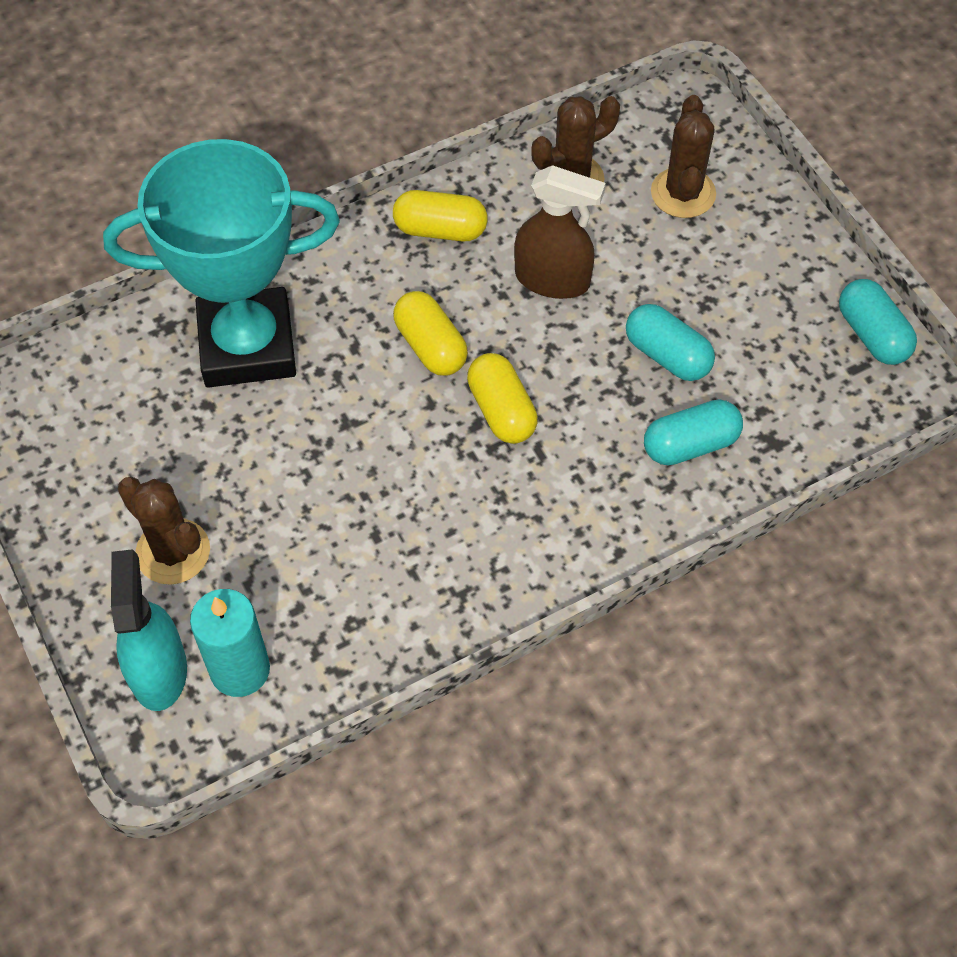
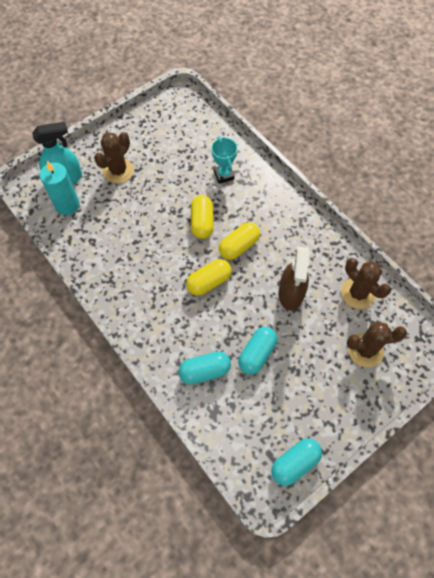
camera: 80 degrees right, 5 degrees up
(247, 345) = (223, 175): turquoise trophy -> turquoise trophy, size x0.41
(440, 230) = (308, 239): yellow capsule -> yellow capsule (202, 222)
(690, 444) = (205, 371): turquoise capsule -> turquoise capsule turned 75 degrees counterclockwise

